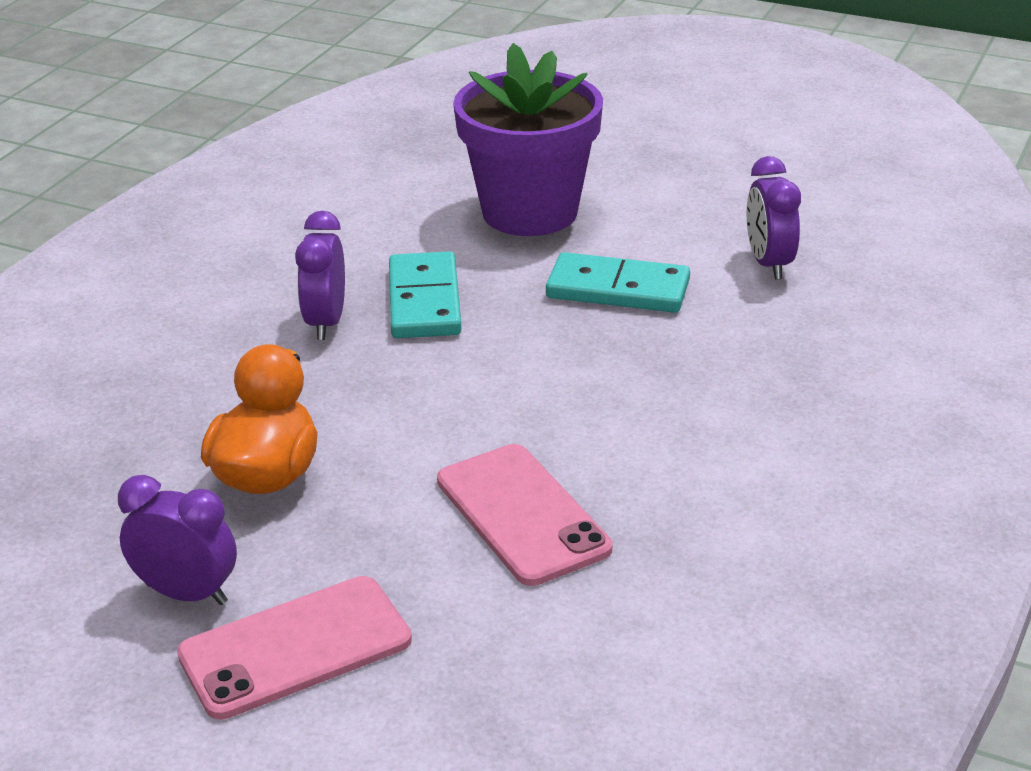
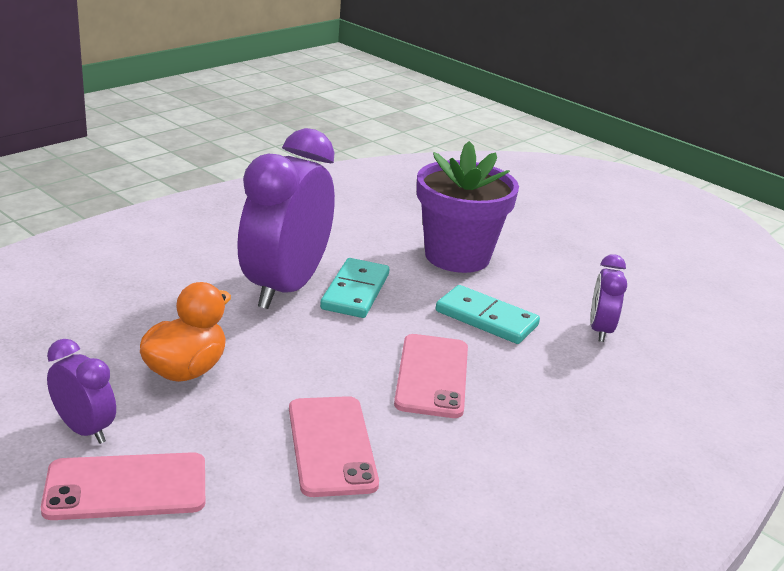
camera: 15 degrees right, 5 degrees down
(326, 322) = (285, 288): purple clock -> purple clock, size x2.09
(593, 386) = (432, 376): none -> pink phone

